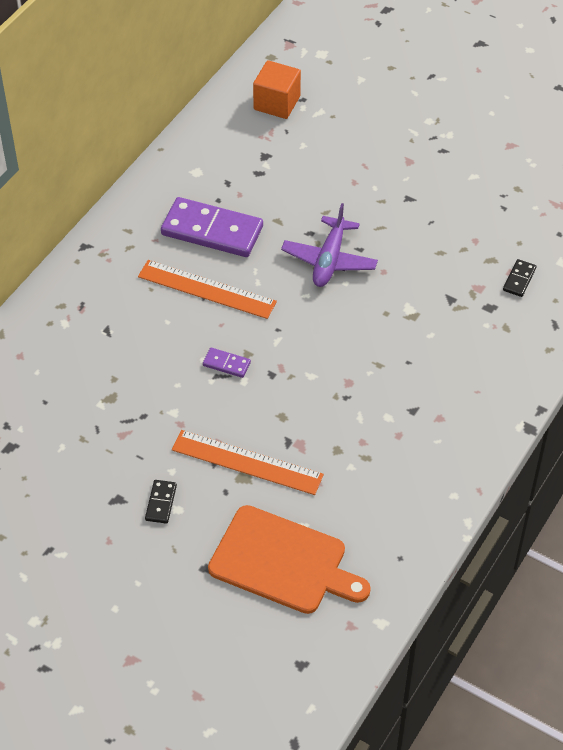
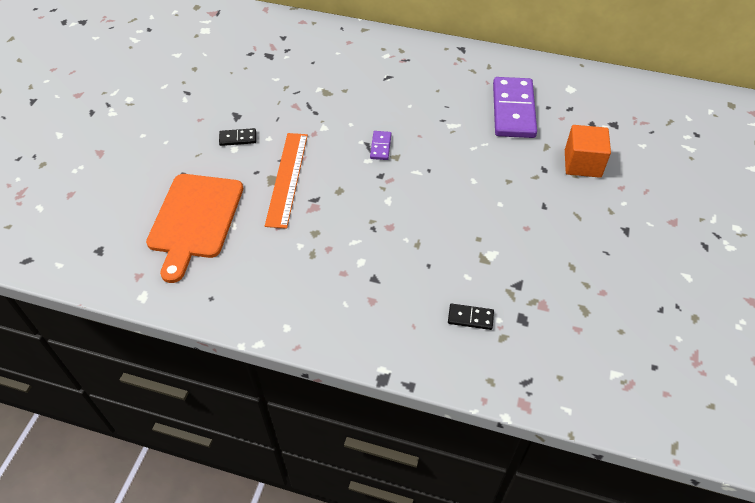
camera: 75 degrees right, 0 degrees up
(206, 289) = (451, 120): orange ruler -> none
(277, 103) = (680, 119): orange cube -> orange cube (582, 163)
(329, 260) = (520, 188): purple plane -> none
(519, 279) = (571, 339): black domino -> black domino (470, 318)

